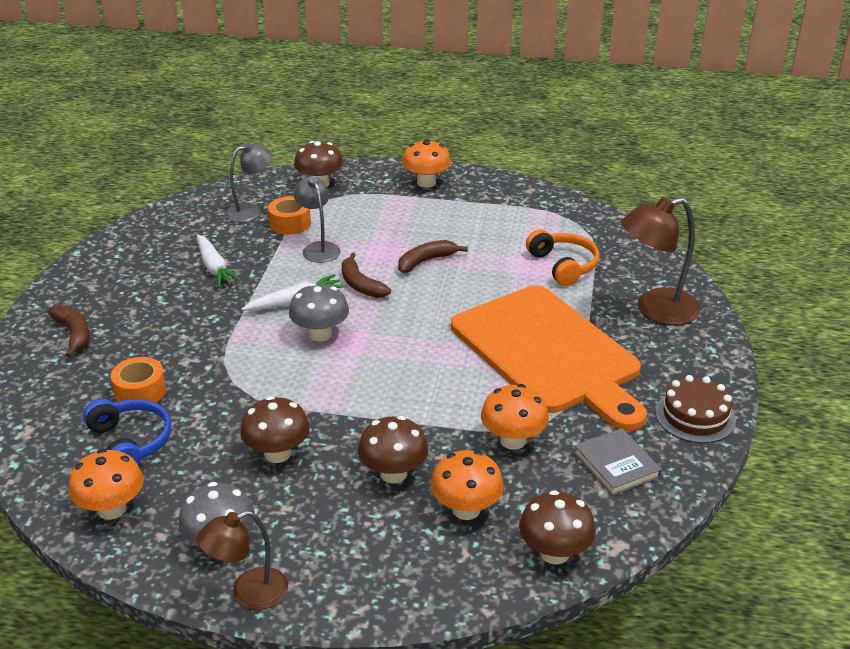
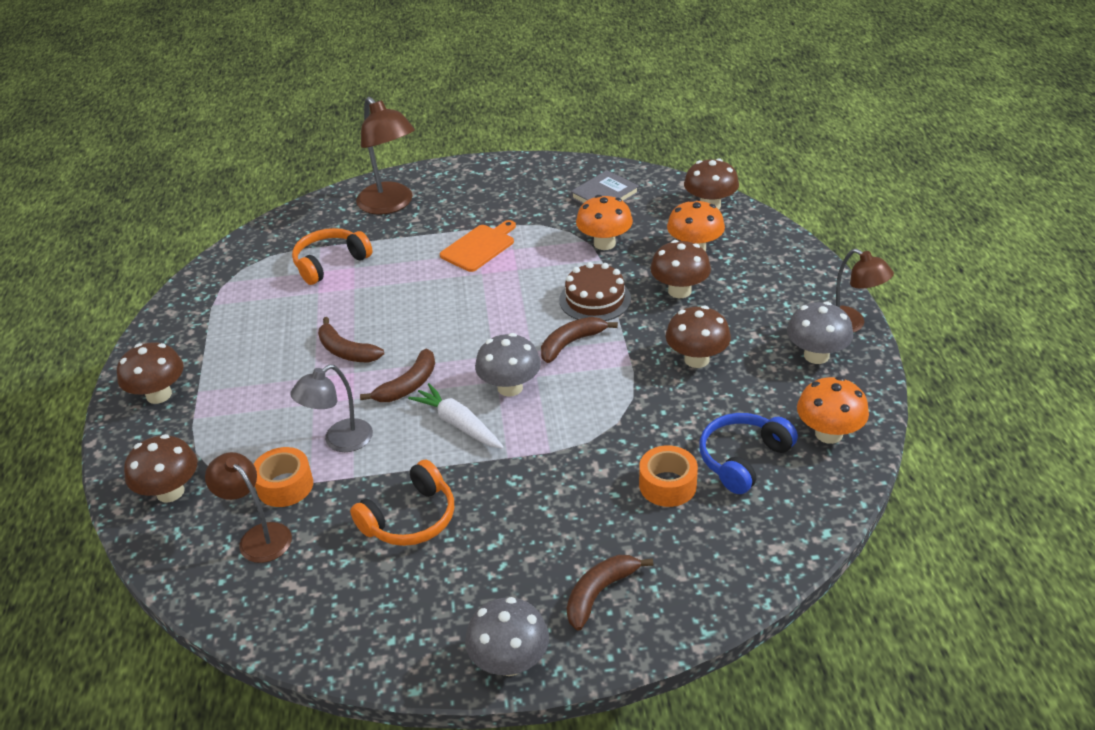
camera: 105 degrees left, 5 degrees up
(59, 288) = (510, 662): none -> grey mushroom
(214, 268) = (410, 519): white carrot -> orange headphones
(250, 211) = (258, 536): grey lamp -> brown lamp
(356, 380) = (572, 343): none -> brown banana
(426, 182) = (159, 395): orange mushroom -> brown mushroom
(548, 353) = (479, 247): orange cutting board -> orange cutting board, size x0.42
(695, 416) = (529, 171): brown cake -> brown cake (595, 299)

